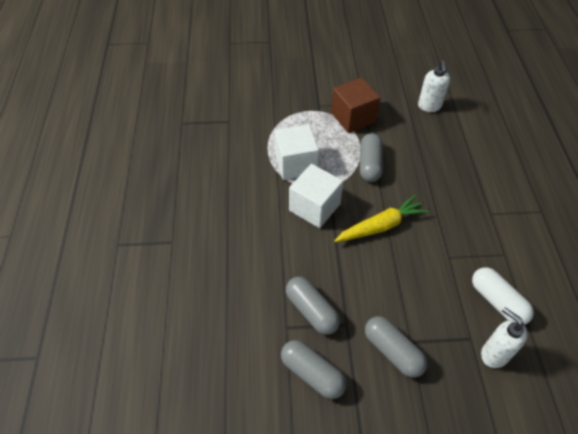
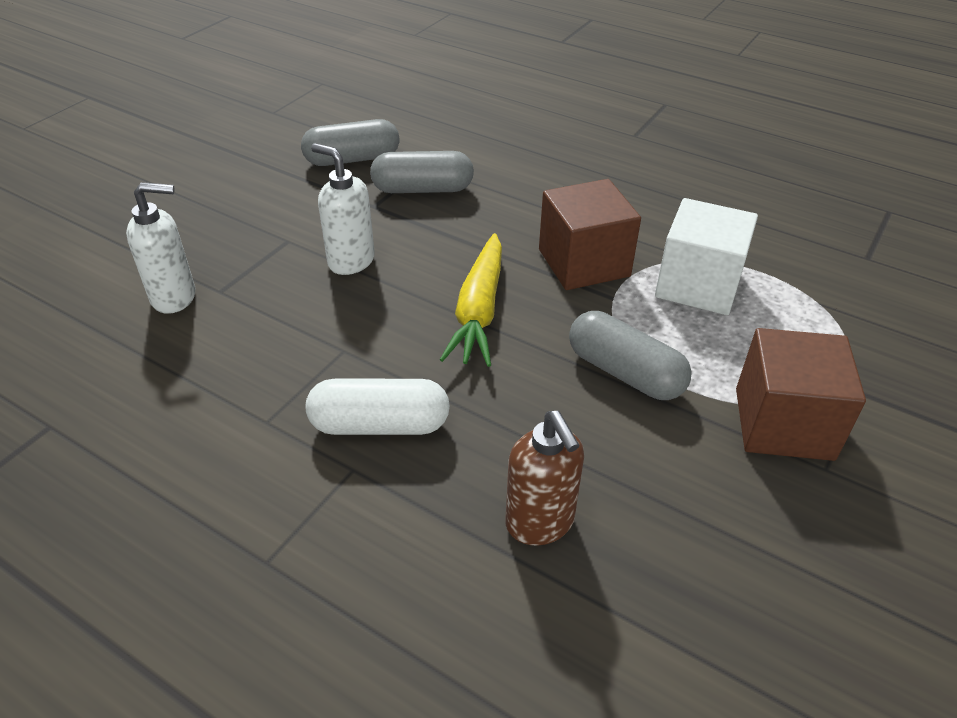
camera: 125 degrees right, 10 degrees down
(314, 207) = (583, 263): white cube -> brown cube
(393, 351) = (297, 221): grey capsule -> none
(429, 106) = (743, 599): white soap dispenser -> white soap dispenser (350, 261)
(454, 156) = (540, 523): none -> brown soap dispenser
(497, 301) = (219, 352): white capsule -> white capsule (380, 424)

